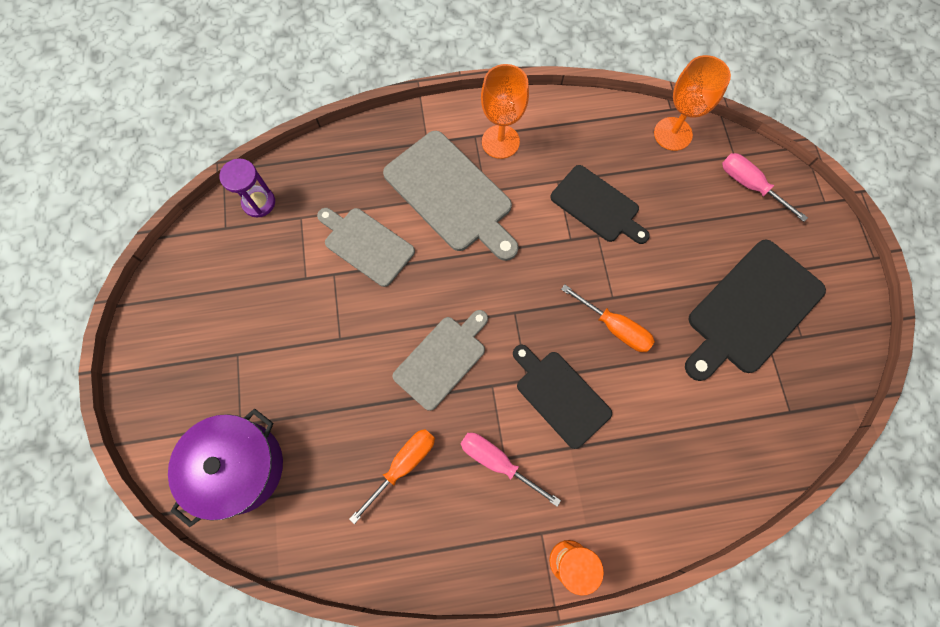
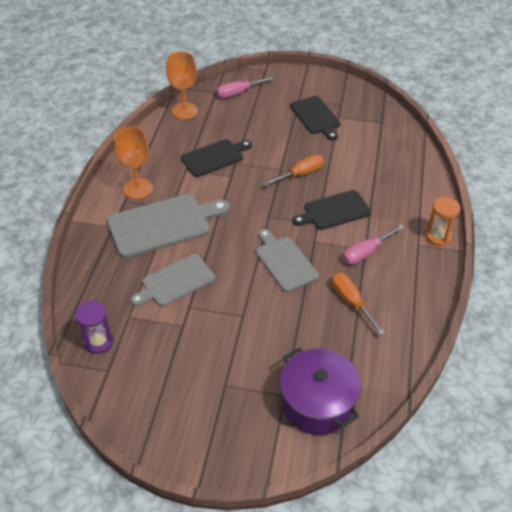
camera: 70 degrees left, 25 degrees down
(751, 309) = (316, 117): black cutting board -> black cutting board, size x0.65

